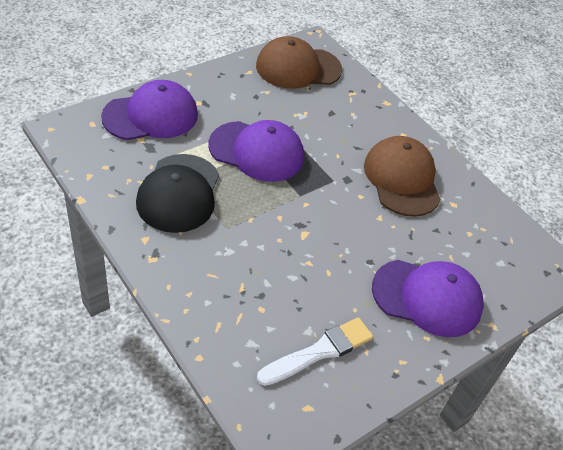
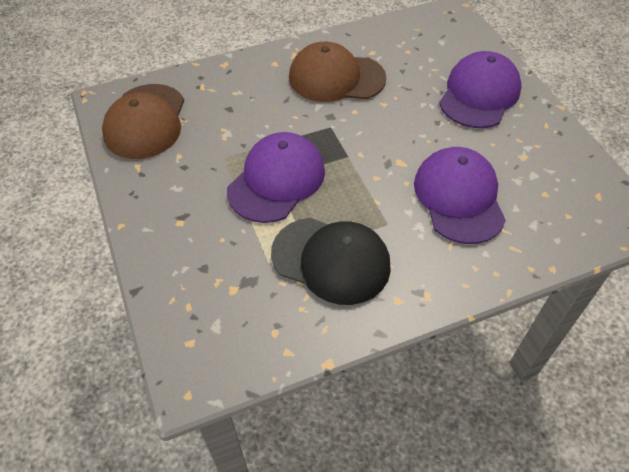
camera: 70 degrees left, 5 degrees up
(151, 116) = (191, 274): purple cap -> purple cap (459, 197)
(319, 351) = (540, 177): white brush -> none

